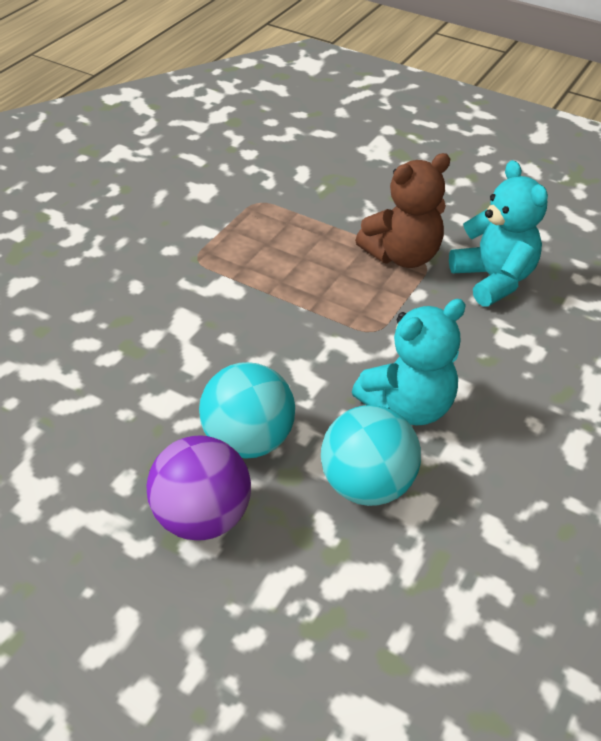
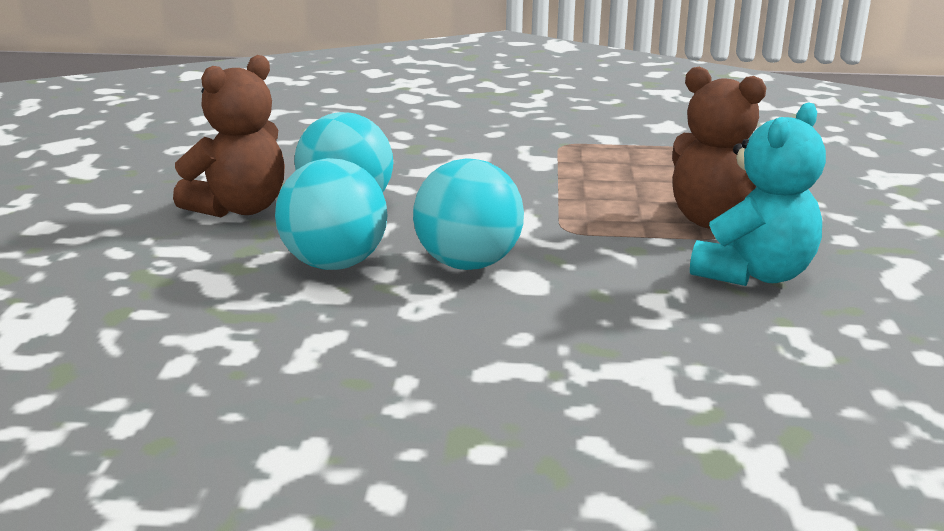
camera: 65 degrees right, 20 degrees down
(201, 518) = (239, 209): purple ball -> brown teddy bear
(407, 406) = (468, 264): turquoise teddy bear -> turquoise ball

